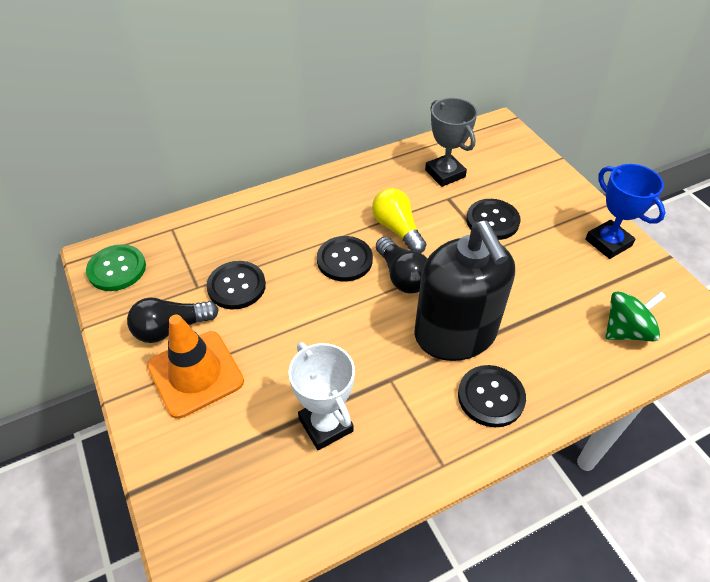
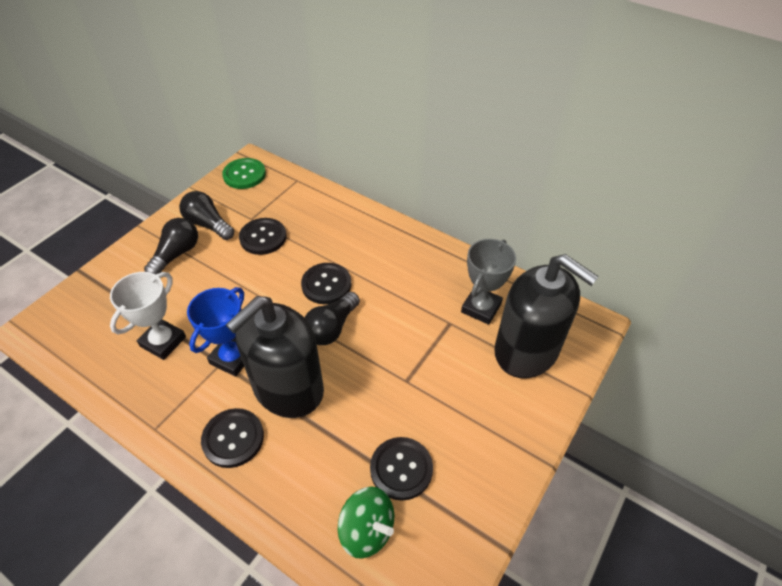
camera: 60 degrees right, 0 degrees up
(195, 374) = (176, 254): orange traffic cone -> black light bulb
(397, 229) = (383, 303): yellow light bulb -> none
(492, 221) = (444, 367): black button -> black button (401, 469)
(504, 169) = (526, 351): none -> black soap dispenser
(608, 243) = (484, 479): blue trophy -> blue trophy (232, 358)

